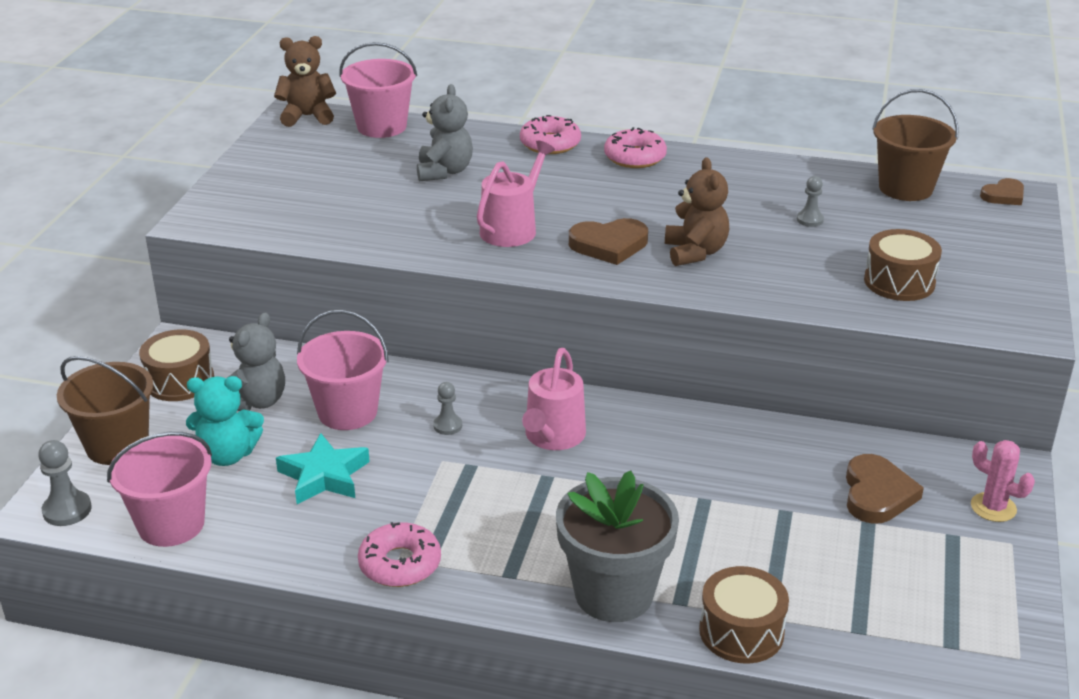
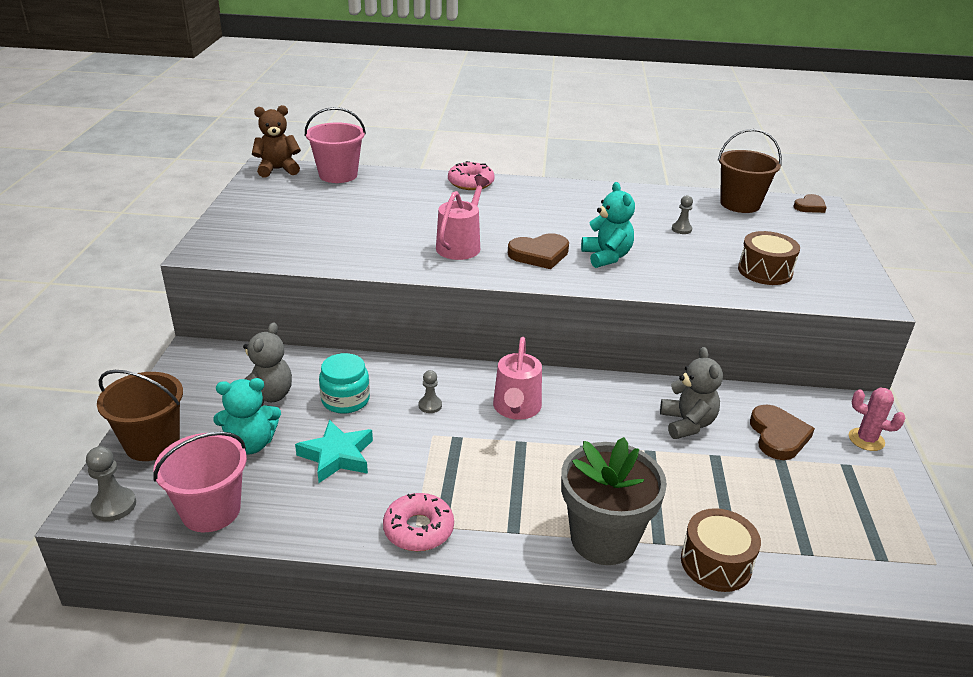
camera: 10 degrees left, 0 degrees up
(180, 381) = (199, 383): brown drum -> none
(347, 412) = (345, 400): pink bucket -> turquoise jar
(444, 171) = (395, 206): grey teddy bear -> grey teddy bear (687, 424)
(634, 157) = (537, 190): pink donut -> none
(695, 252) = (606, 257): brown teddy bear -> turquoise teddy bear

